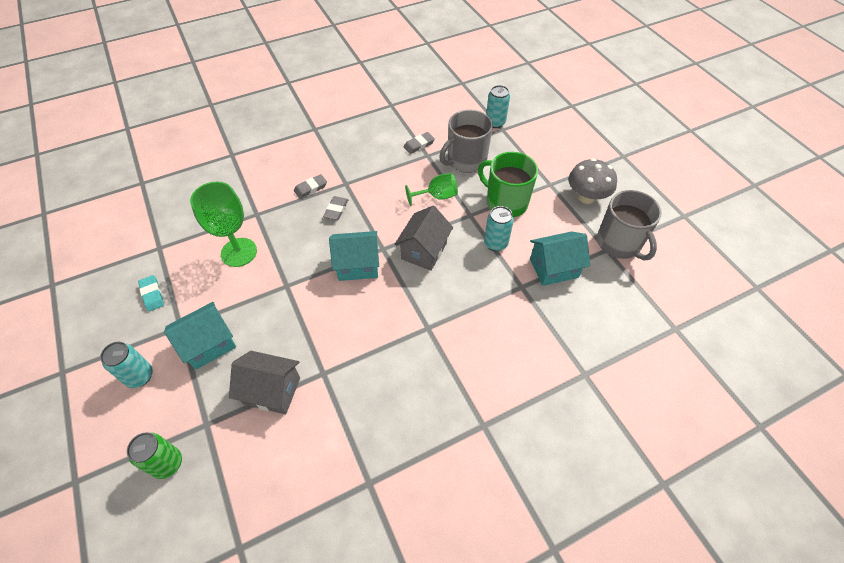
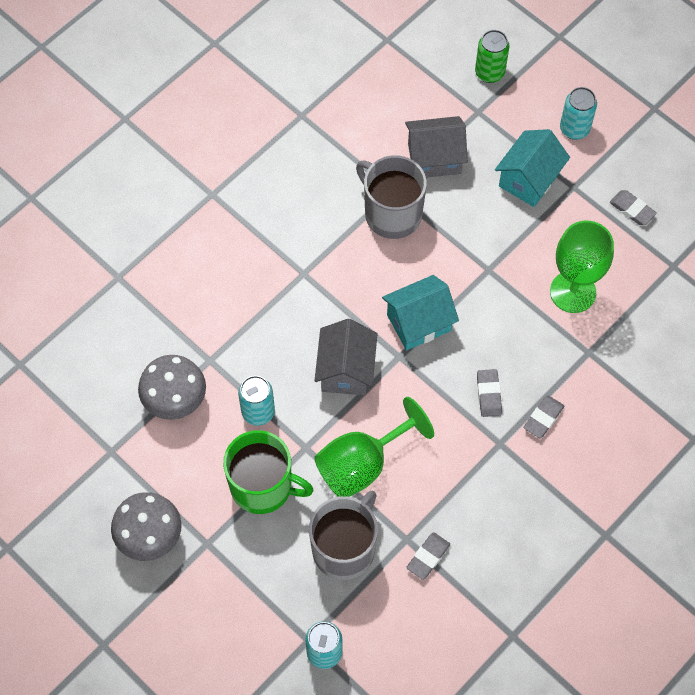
camera: 160 degrees right, 10 degrees up
(152, 294) = (632, 209): turquoise eraser -> grey eraser
(437, 196) = (362, 464): green goblet -> green goblet, size x1.57
(554, 268) = (175, 399): turquoise house -> grey mushroom
(619, 243) = (95, 467): grey mug -> grey mug (392, 213)

